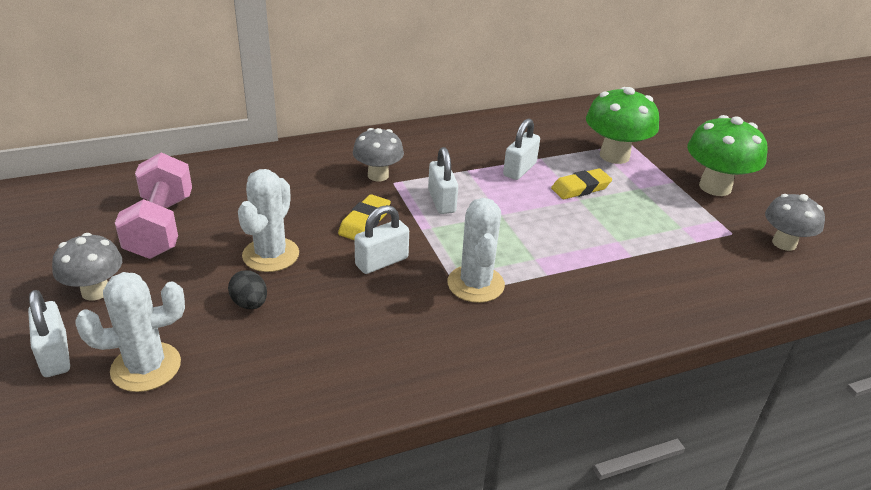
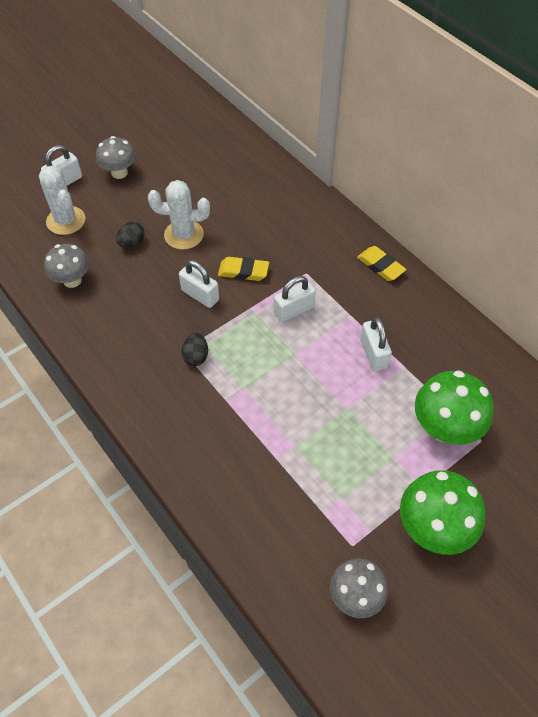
camera: 75 degrees right, 20 degrees up
(161, 227) = (190, 172): pink dumbbell -> none
(378, 175) = (310, 260): grey mushroom -> grey mushroom (72, 280)
(475, 284) = (196, 356): white cactus -> black egg
(519, 169) = (373, 354): white padlock -> white padlock turned 60 degrees clockwise
(580, 188) = (366, 406): yellow eraser -> yellow eraser (380, 266)

